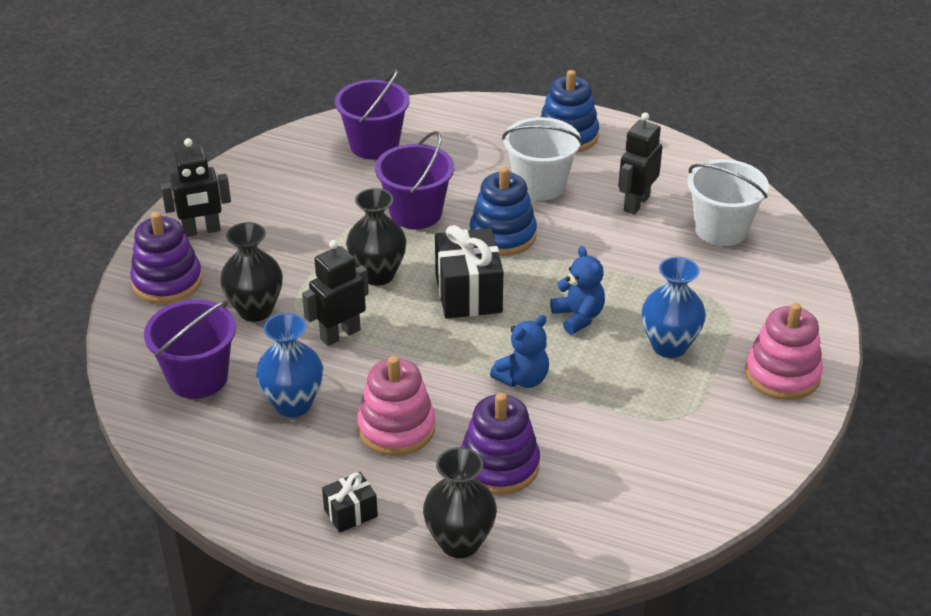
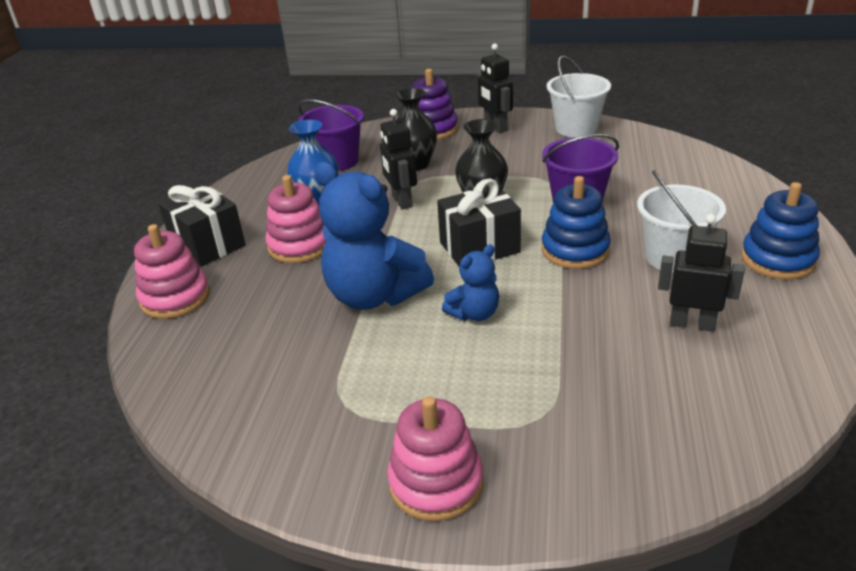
camera: 80 degrees right, 5 degrees down
(340, 334) = (401, 201): black robot -> black robot turned 150 degrees counterclockwise
(350, 513) = (208, 244): black gift -> black gift, size x1.90
(374, 145) = (660, 165): purple bucket -> none
(460, 542) = (175, 298): black vase -> pink stacking toy
(499, 465) = (262, 302): purple stacking toy -> none
(522, 379) = (374, 295): blue teddy bear -> blue teddy bear, size x1.96
(669, 346) = (453, 381): blue vase -> none
(721, 229) = (691, 398): white bucket -> white bucket (576, 128)

